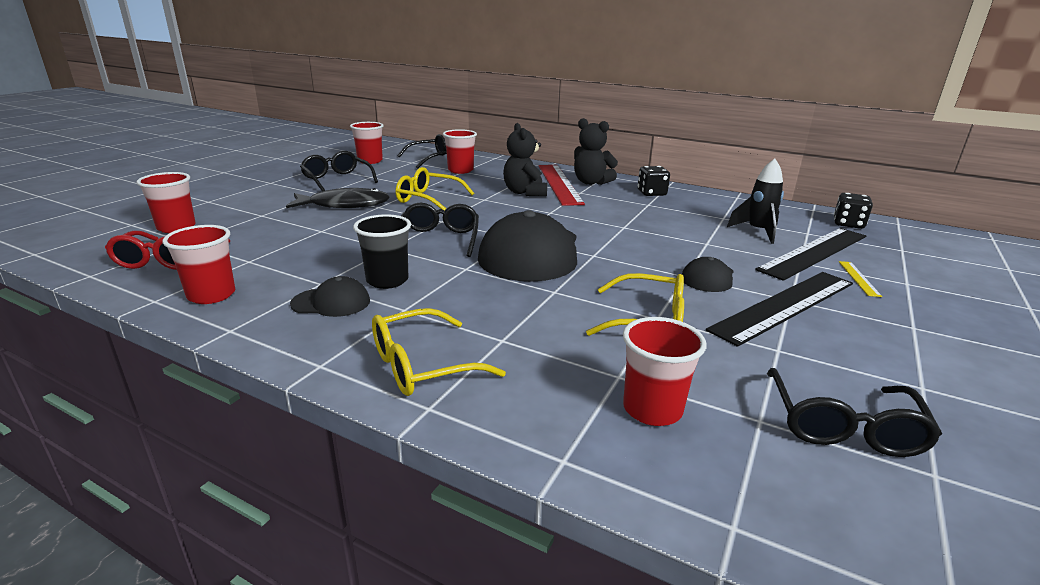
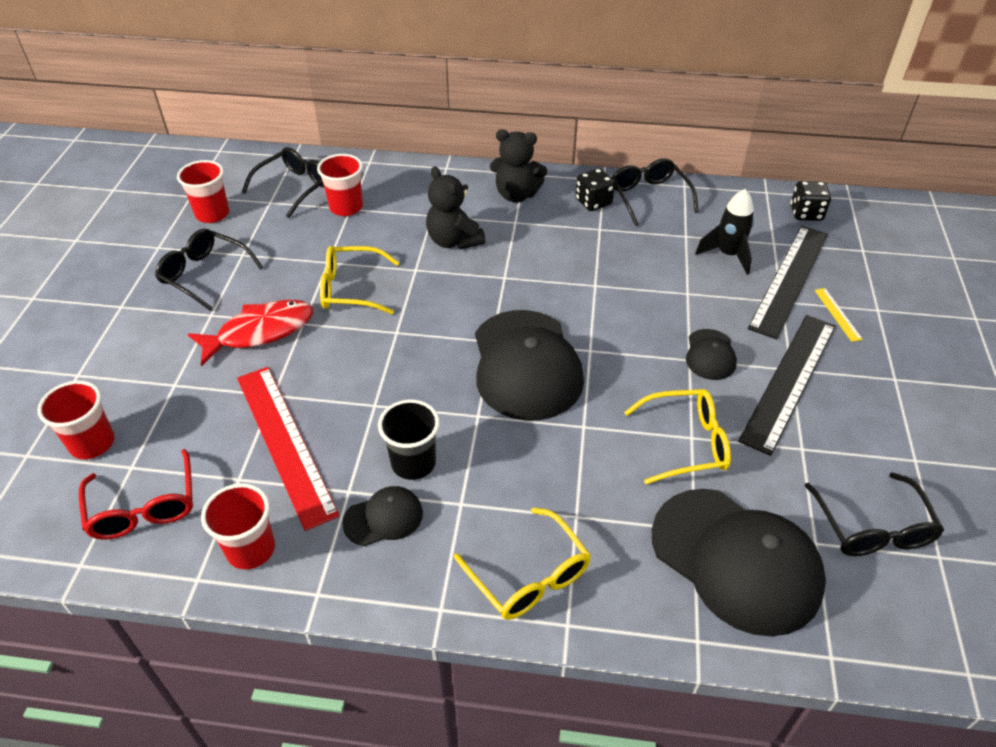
camera: 20 degrees left, 20 degrees up
(345, 205) = (260, 332): black fish -> red fish
(421, 366) = (529, 576): yellow glasses -> yellow glasses turned 75 degrees counterclockwise
(438, 239) = (417, 370): black glasses -> black glasses (648, 197)
(559, 183) = (481, 208): red ruler -> red ruler (284, 443)
(652, 409) = (736, 560): red cup -> black cap

